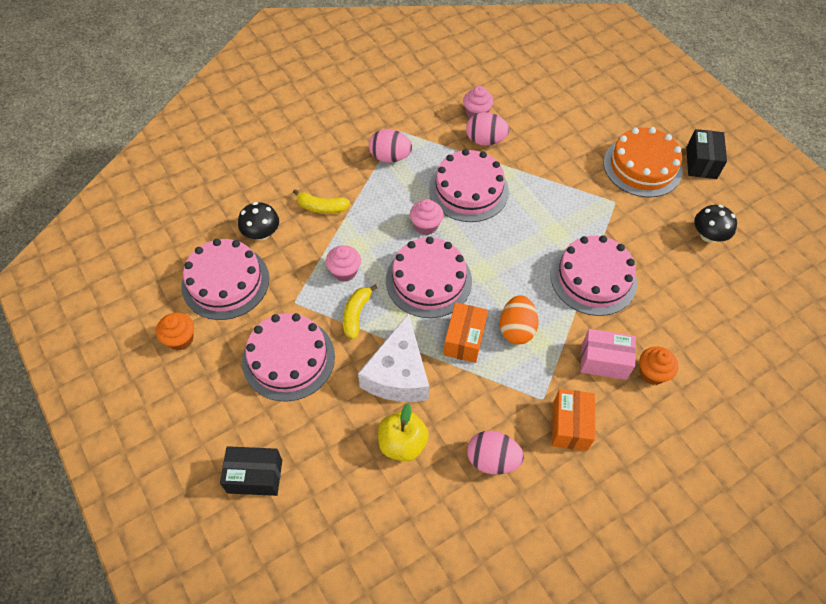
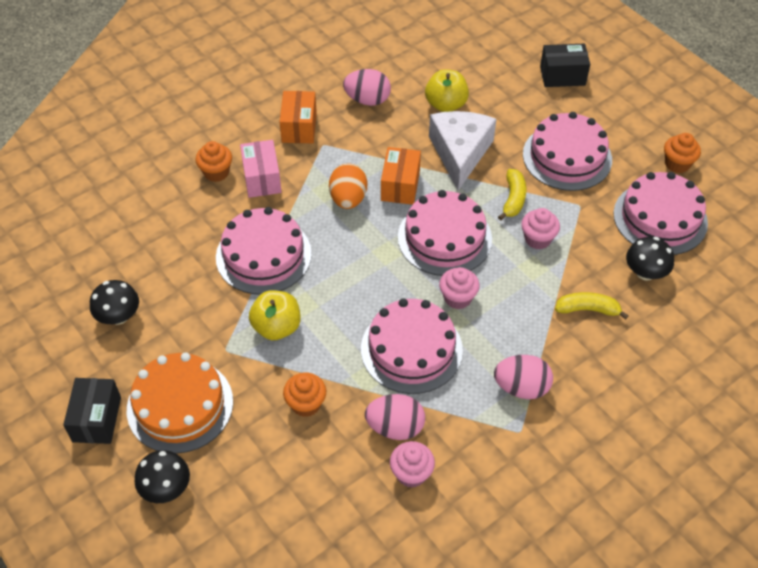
camera: 175 degrees right, 5 degrees down
(549, 160) = (306, 404): none -> orange cupcake
(576, 215) = (277, 327): none -> yellow apple
(604, 361) = (262, 178): pink box -> pink box turned 75 degrees clockwise
(641, 119) = (166, 488): none -> black mushroom

